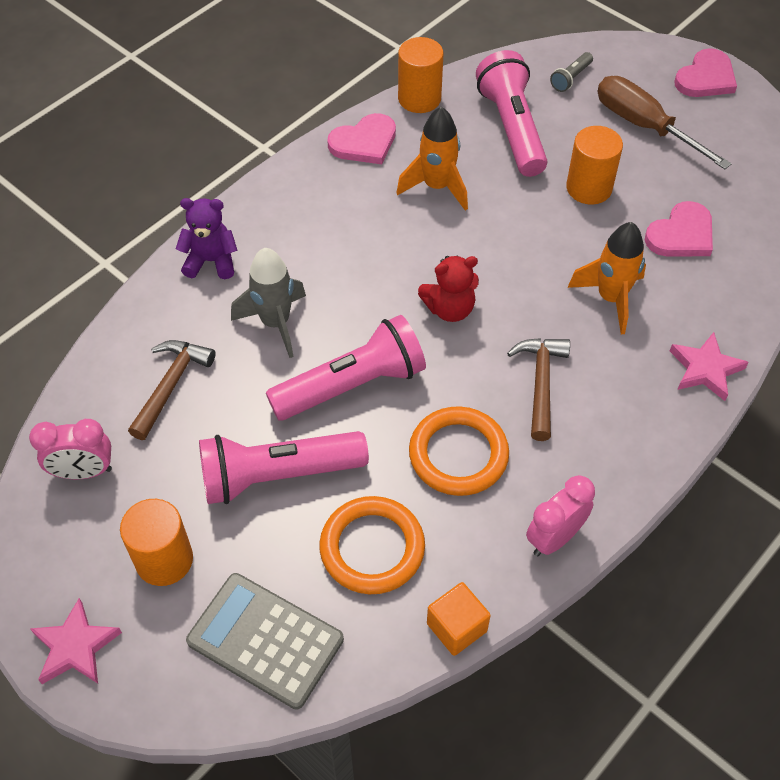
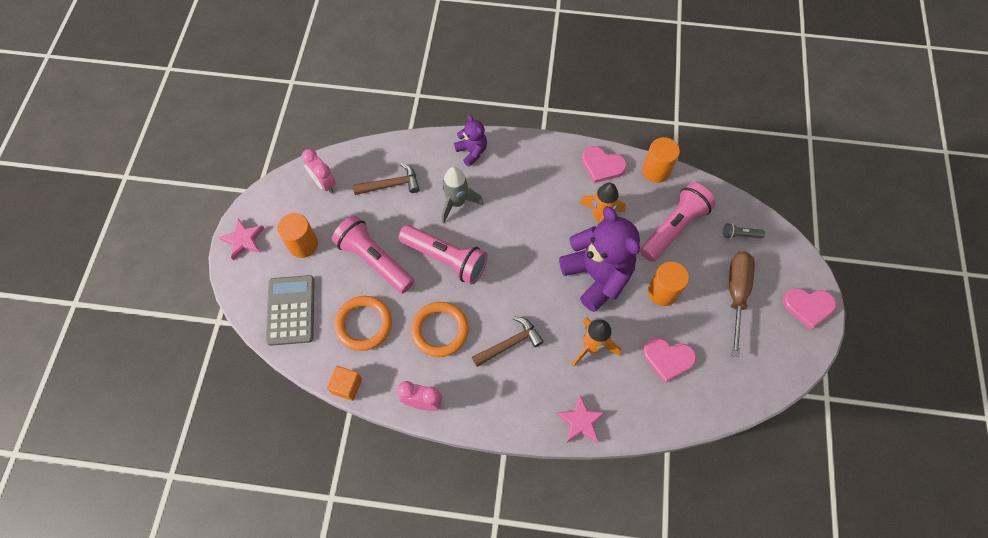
camera: 55 degrees right, 10 degrees up
(449, 309) = (524, 273): red teddy bear -> none
(516, 237) = (597, 276): none -> purple teddy bear

